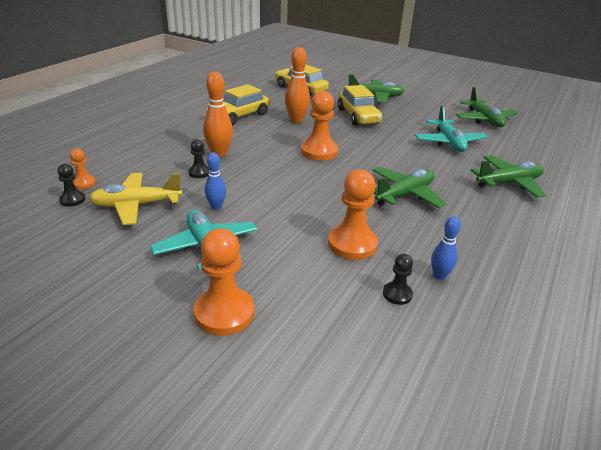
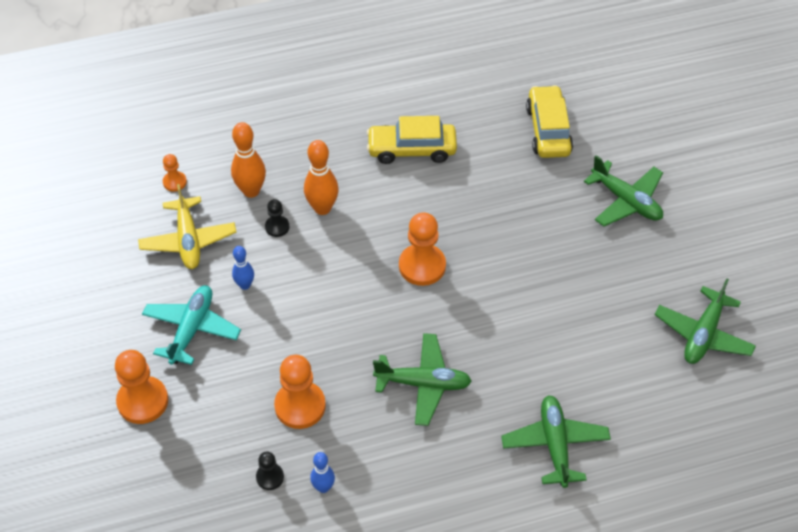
camera: 45 degrees right, 20 degrees up
(72, 200) = (150, 201): black pawn -> none
(136, 205) = (188, 240): yellow plane -> yellow plane turned 135 degrees counterclockwise
(296, 120) = (465, 194): orange bowling pin -> orange bowling pin (251, 191)
(358, 116) = (546, 229): yellow car -> none
(449, 142) = (588, 343): turquoise plane -> none
(509, 183) = (555, 444): green plane -> green plane turned 120 degrees counterclockwise

